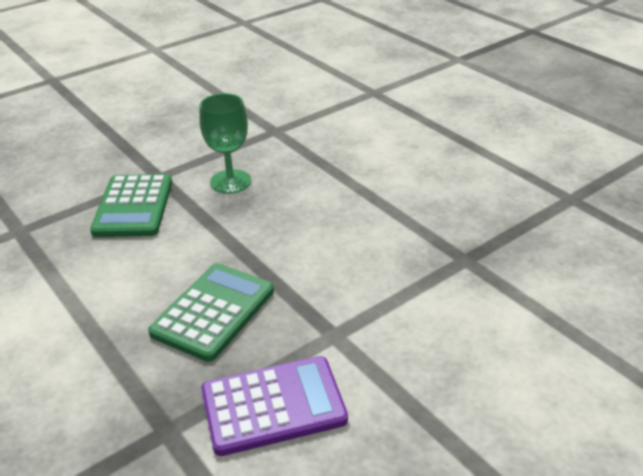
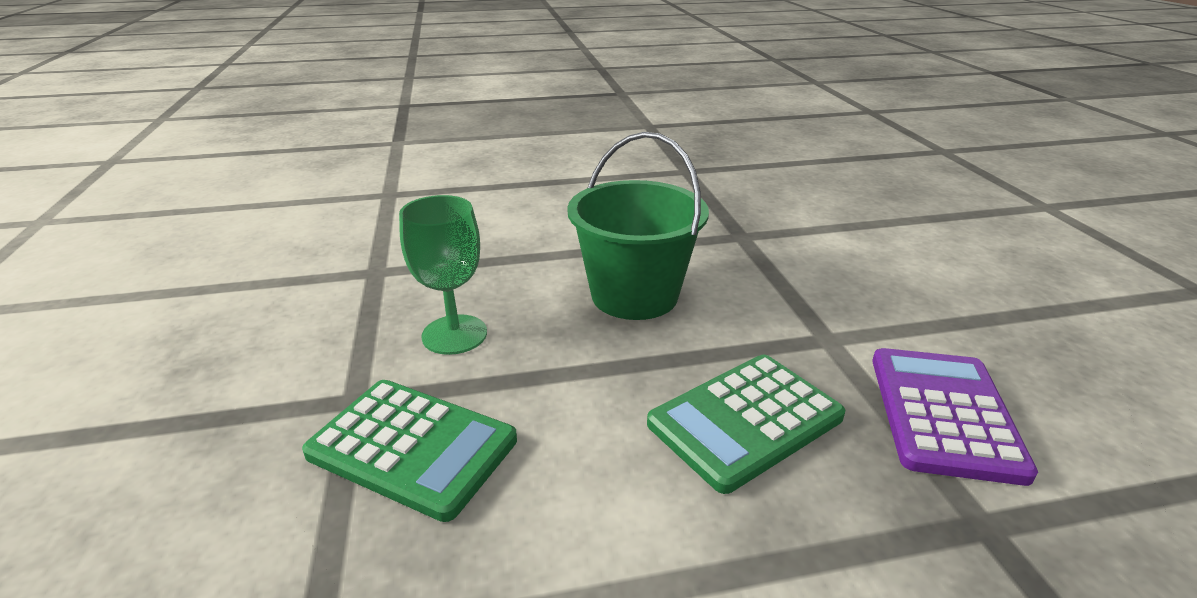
camera: 65 degrees left, 5 degrees down
(213, 312) = (745, 420): green calculator -> green calculator turned 90 degrees counterclockwise
(324, 231) = (634, 295): none -> green bucket

